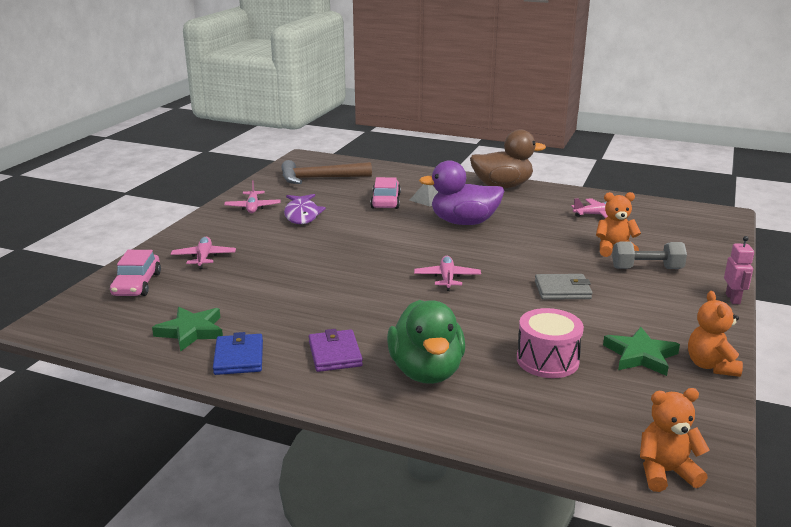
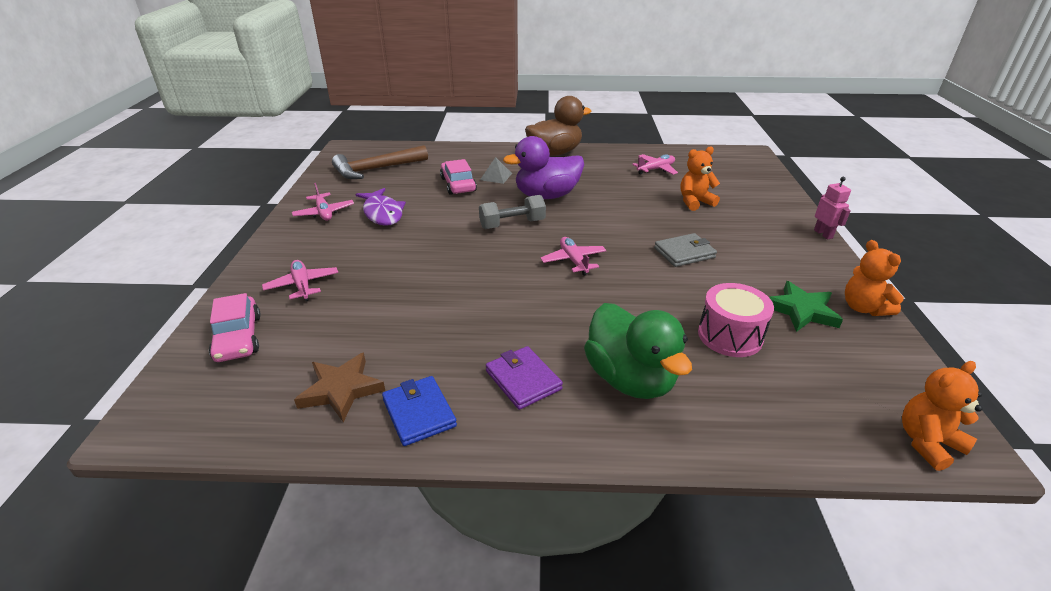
camera: 20 degrees left, 10 degrees up
(191, 331) = (341, 390): green star -> brown star
(646, 268) = (735, 216): grey dumbbell -> grey dumbbell (512, 224)

